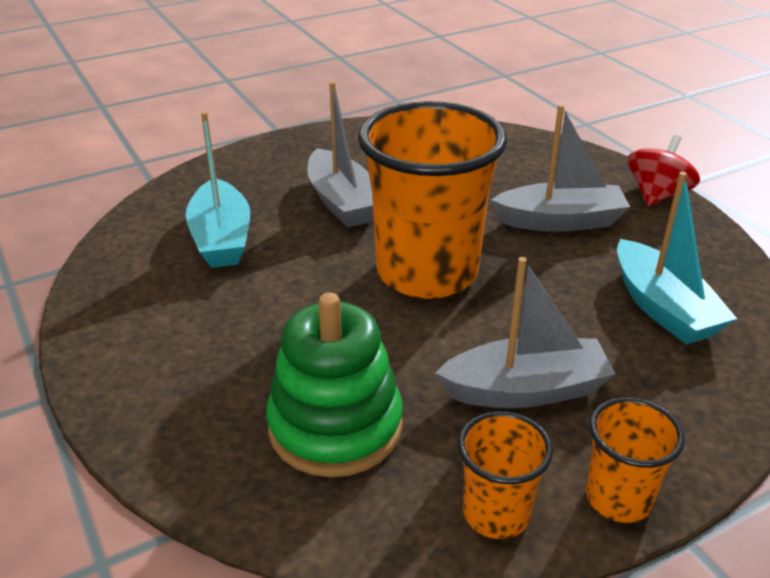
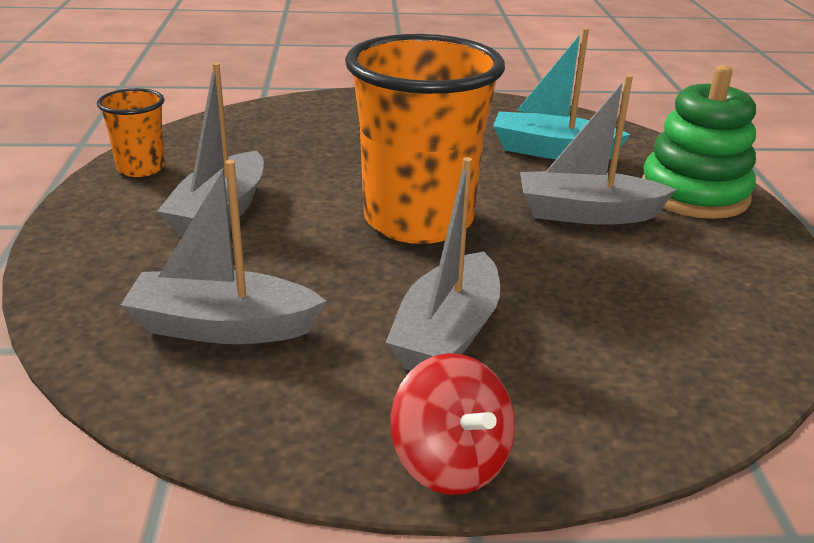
camera: 115 degrees right, 5 degrees down
(335, 426) = (277, 144): green stacking toy -> green stacking toy (694, 194)
(618, 498) = (85, 208): orange cup -> none
(663, 308) = (223, 327): turquoise boat -> grey boat

